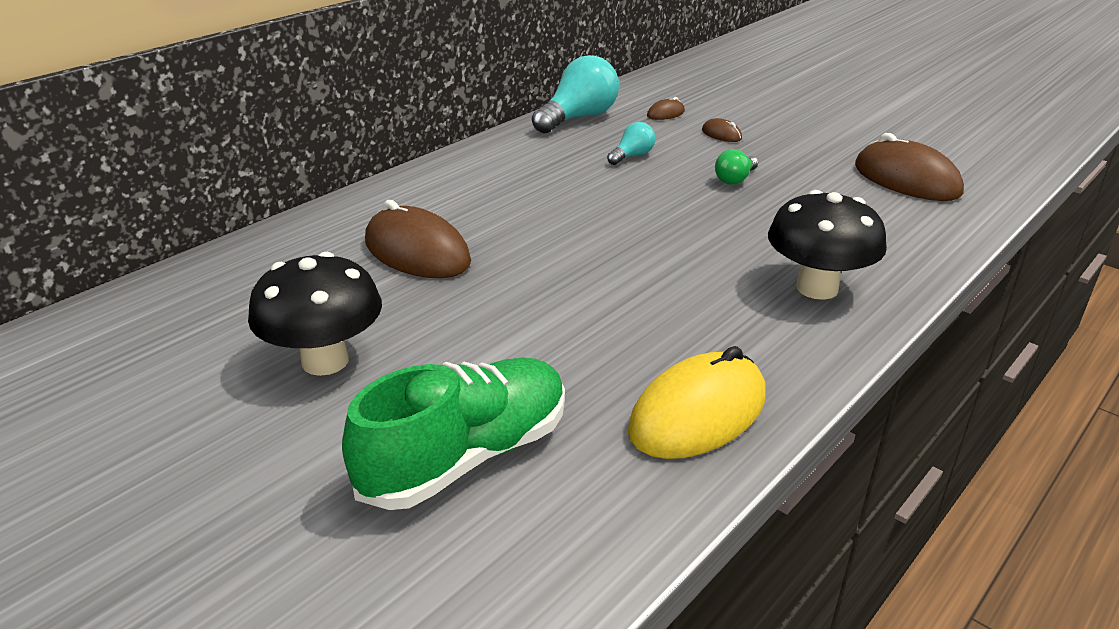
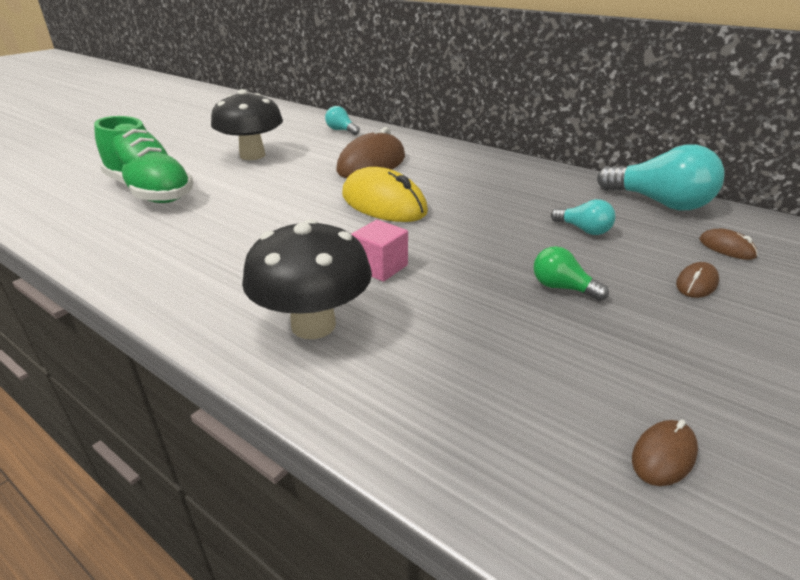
camera: 85 degrees right, 0 degrees up
(238, 276) = (341, 130): none -> turquoise light bulb
(698, 414) = (147, 256): yellow mouse -> yellow mouse (383, 203)
(710, 254) = (380, 267): none -> pink cube
(906, 180) = (663, 455): brown mouse -> brown mouse, size x0.45

